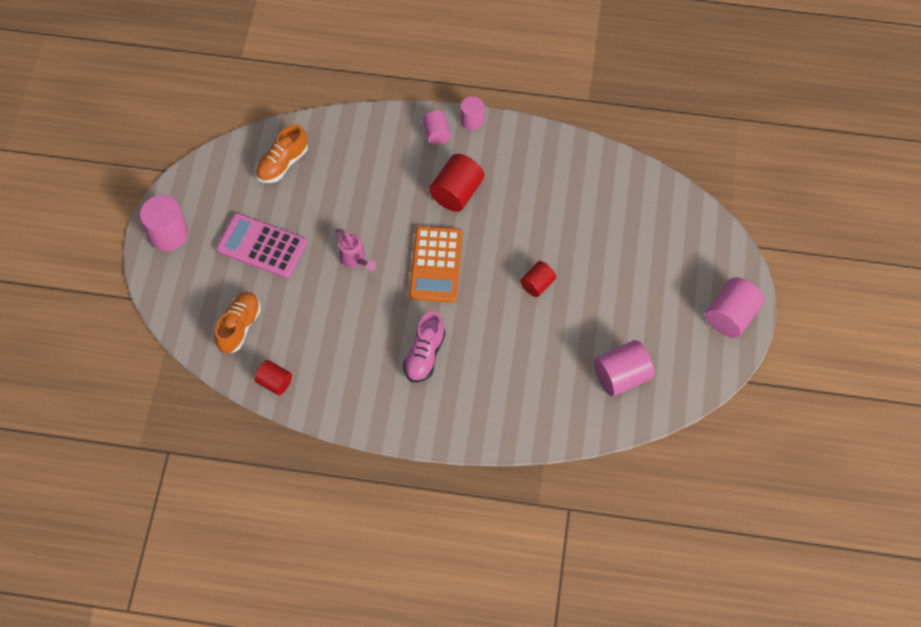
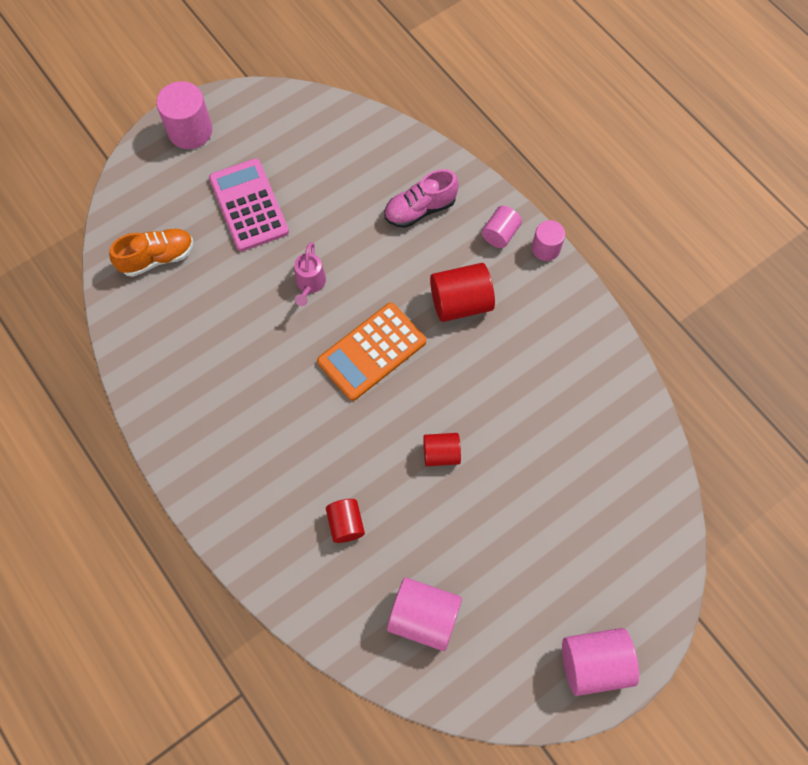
camera: 45 degrees right, 5 degrees up
(274, 382) = (131, 331): red cylinder -> red cylinder (346, 524)
(282, 163) = (342, 149): orange shoe -> none
(424, 355) = (274, 424): pink shoe -> pink shoe (420, 209)

